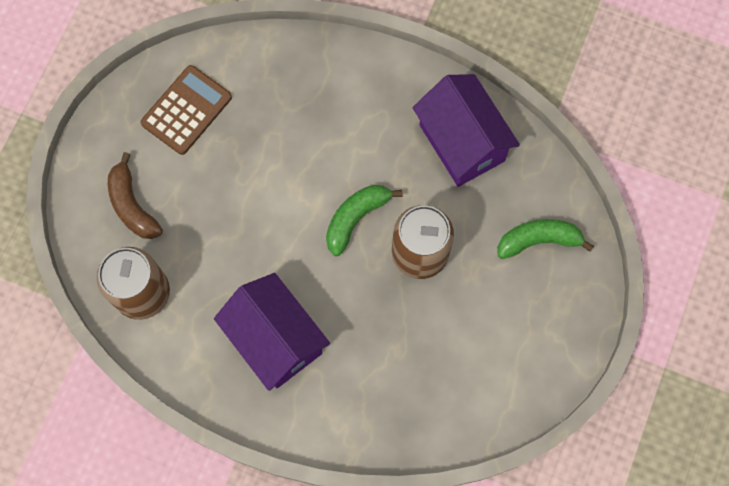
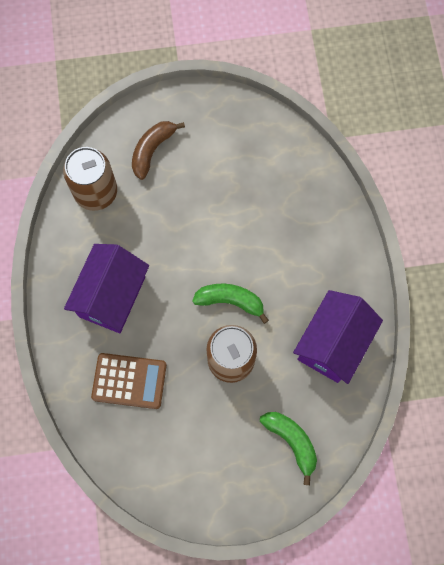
camera: 60 degrees right, 0 degrees up
(186, 110) = (240, 145): brown calculator -> brown calculator (129, 381)

